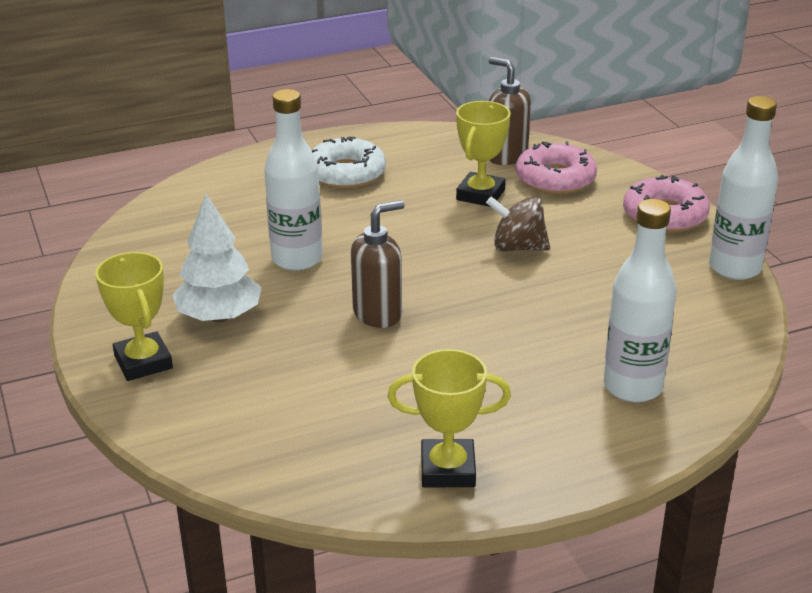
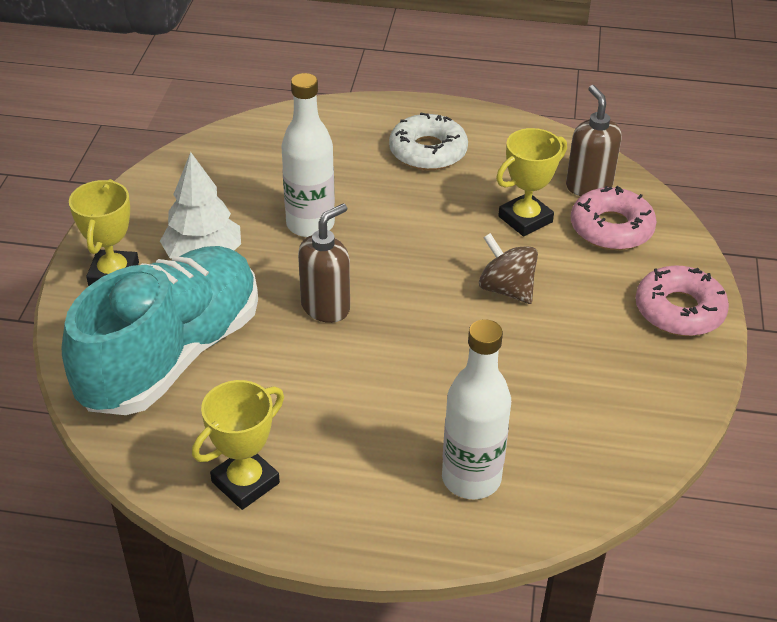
camera: 30 degrees right, 10 degrees up
(272, 402) = (172, 355): none -> turquoise shoe
(378, 314) = (326, 307): brown soap dispenser -> brown soap dispenser turned 45 degrees counterclockwise
(448, 469) = (245, 482): yellow trophy -> yellow trophy turned 75 degrees counterclockwise
(734, 268) = (691, 398): white bottle -> none

